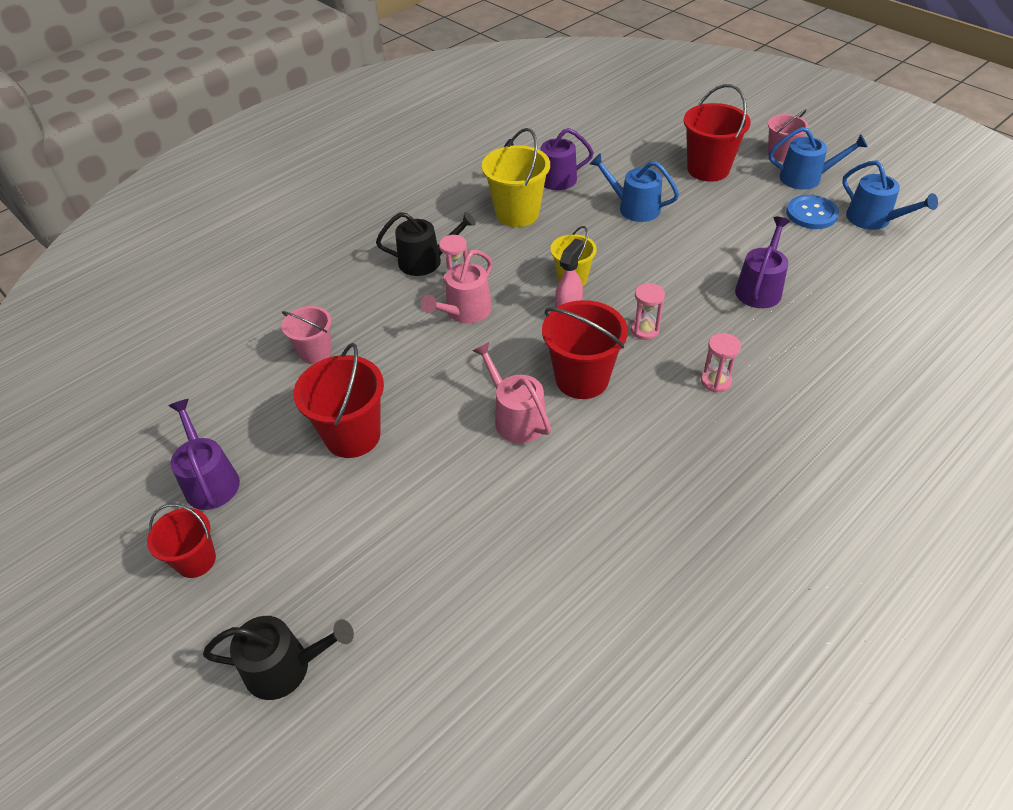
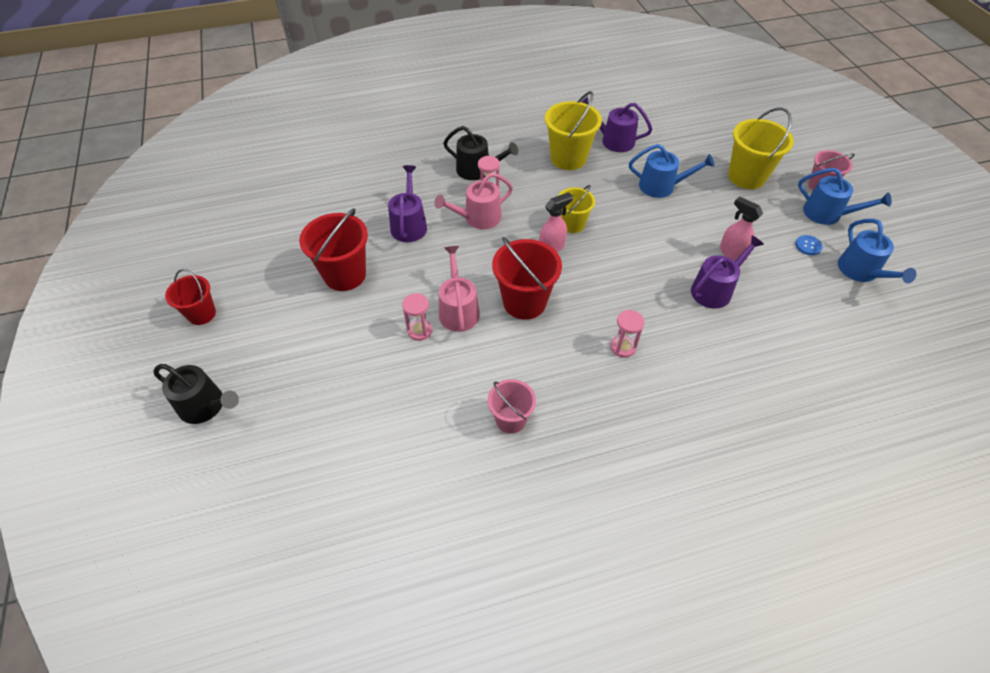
camera: 25 degrees right, 5 degrees up
(210, 480) = (242, 266): purple watering can -> purple watering can (409, 225)
(315, 352) = (361, 207): pink bucket -> pink bucket (510, 420)
(634, 208) = (661, 186): blue watering can -> blue watering can turned 135 degrees clockwise
(645, 330) = (598, 285): pink hourglass -> pink hourglass (419, 330)
(708, 169) = (746, 176): red bucket -> yellow bucket
(749, 247) = (732, 253): none -> pink spray bottle
(811, 213) = (808, 246): blue button -> blue button, size x0.56

